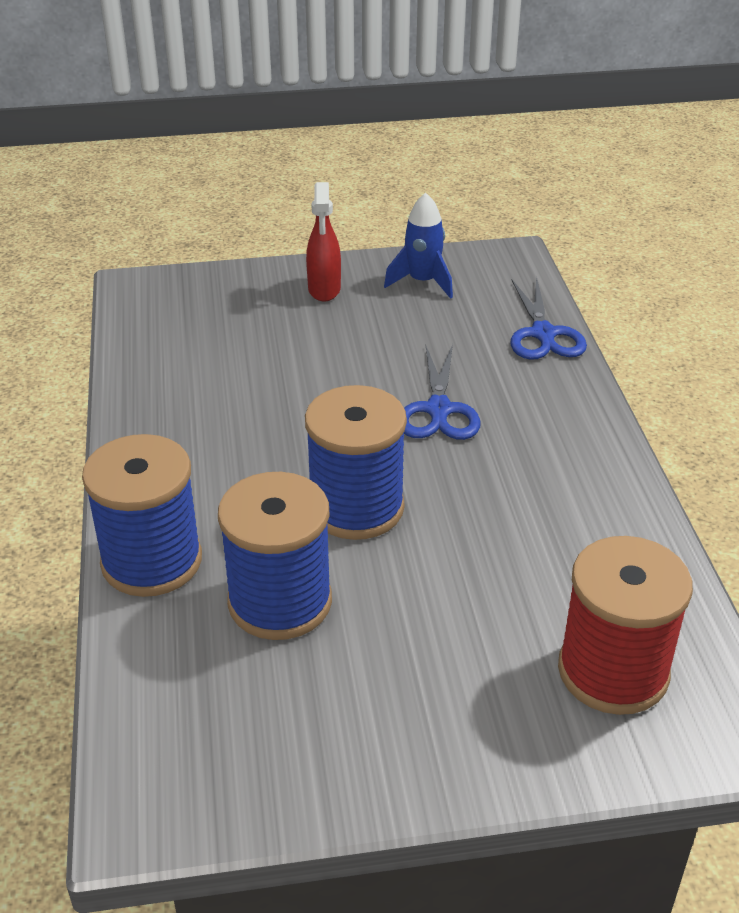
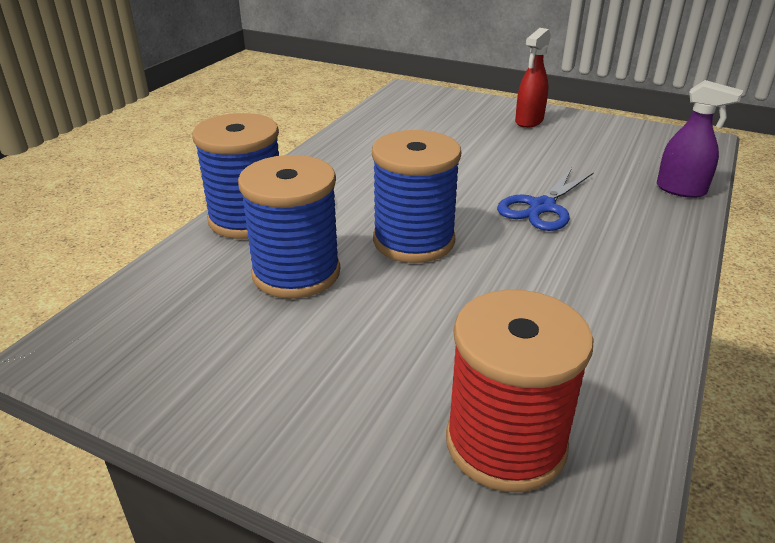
camera: 35 degrees right, 5 degrees down
(422, 282) = (608, 136): blue rocket -> none
(543, 334) = (681, 190): blue scissors -> purple spray bottle

